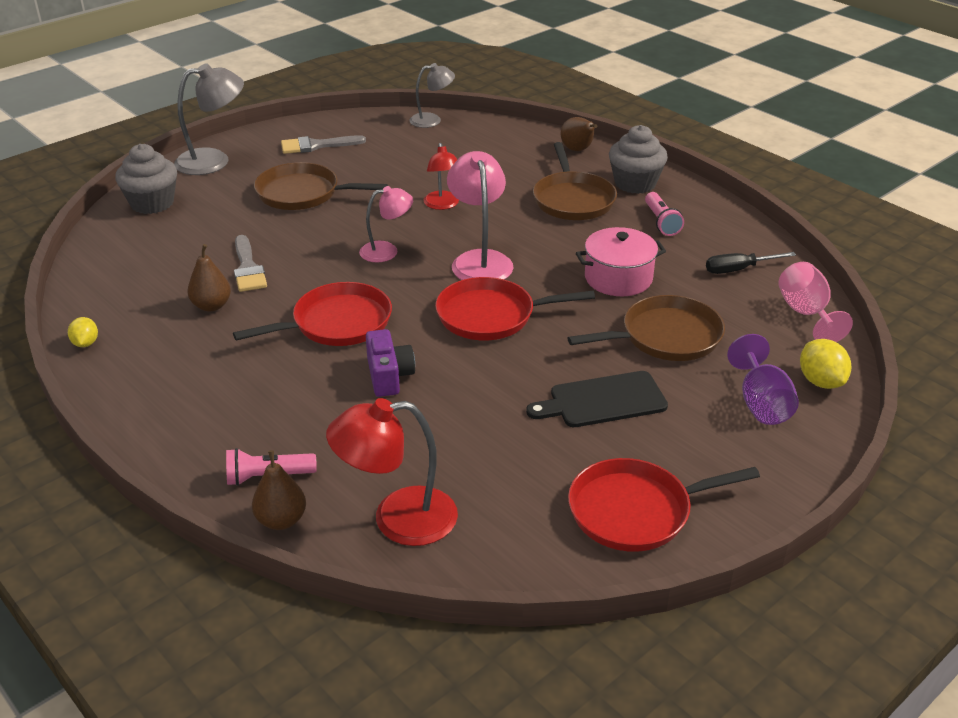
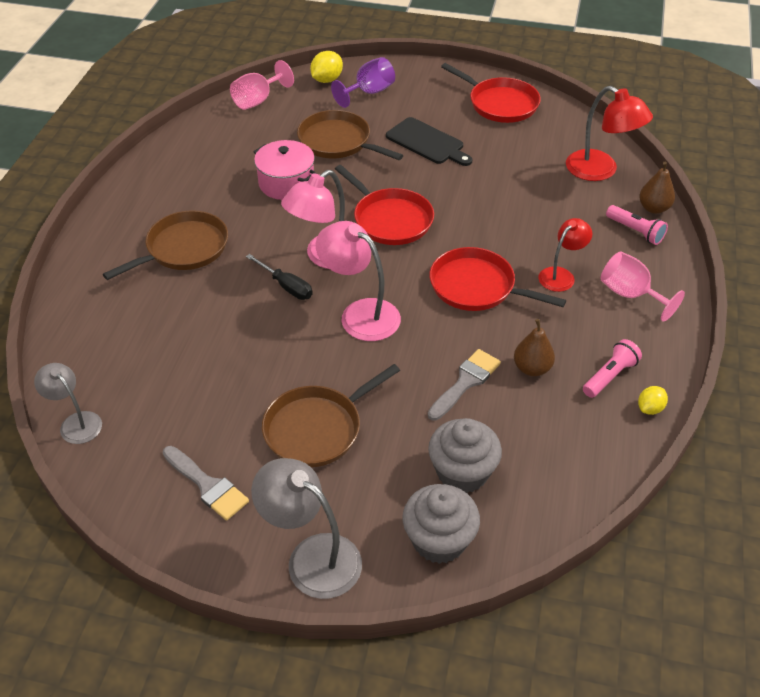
camera: 125 degrees left, 10 degrees up
(198, 412) = (630, 295): none -> pink goblet
(302, 193) = (317, 429): brown pan -> brown pan turned 75 degrees clockwise
(387, 251) = (360, 314): pink lamp -> pink lamp, size x1.59
(389, 376) = (501, 232): purple camera -> none
(442, 205) = (257, 320): red lamp -> red lamp (561, 275)
(578, 150) = (80, 283): brown pear -> none
(635, 183) = (126, 226): grey cupcake -> grey cupcake (462, 472)
(661, 222) = (184, 191): pink flashlight -> pink flashlight (610, 376)
(738, 269) = (226, 138): black screwdriver -> black screwdriver (286, 286)

